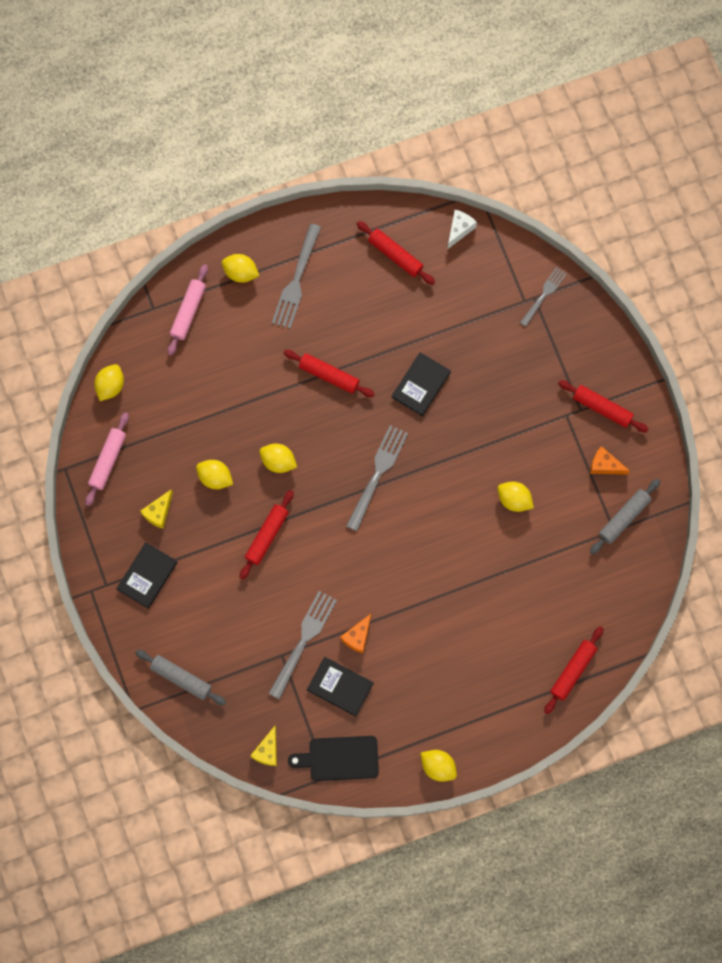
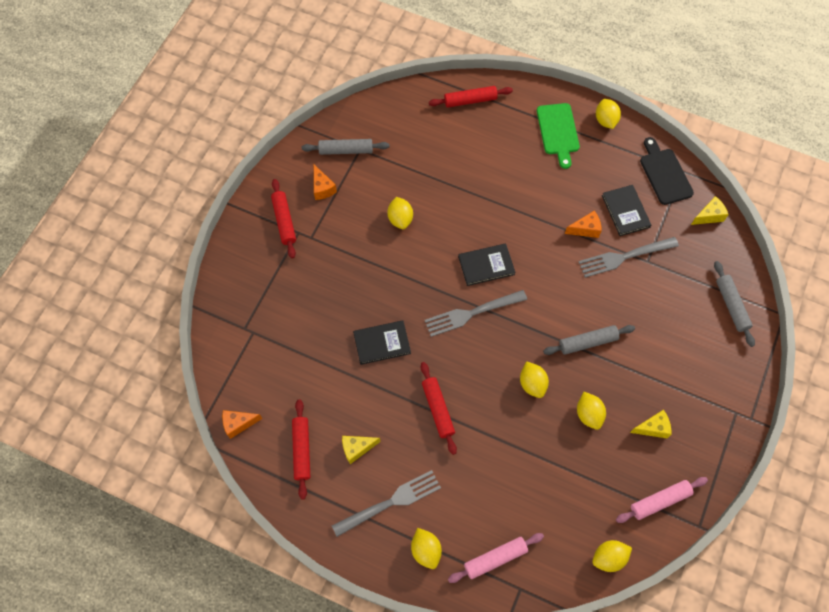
camera: 135 degrees left, 10 degrees down
(147, 576) = (699, 392): black book -> black book (486, 265)
(267, 536) = (588, 342): red rolling pin -> grey rolling pin
(339, 758) = (664, 174): black cutting board -> black cutting board turned 150 degrees counterclockwise
(358, 293) = (357, 448): none -> yellow cheese
(459, 230) = (238, 424): white cheese -> orange cheese
(467, 713) = (558, 132): none -> green cutting board
(544, 295) = (236, 324): grey fork -> none

